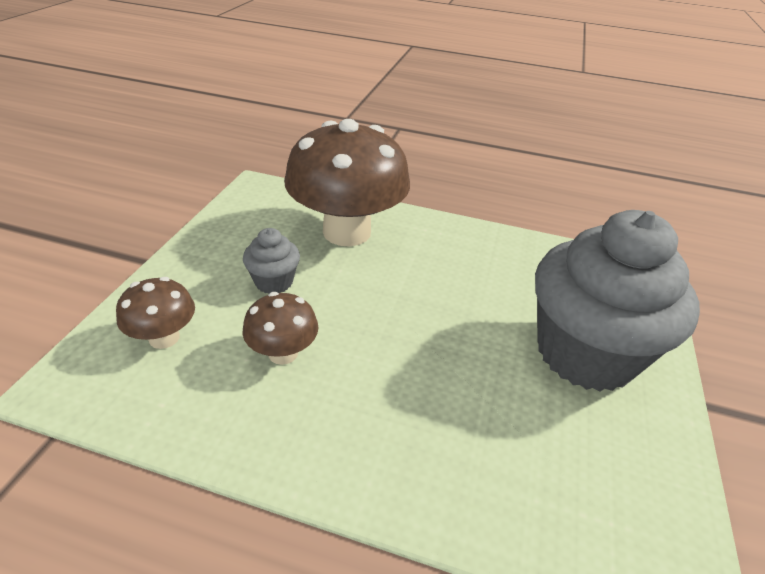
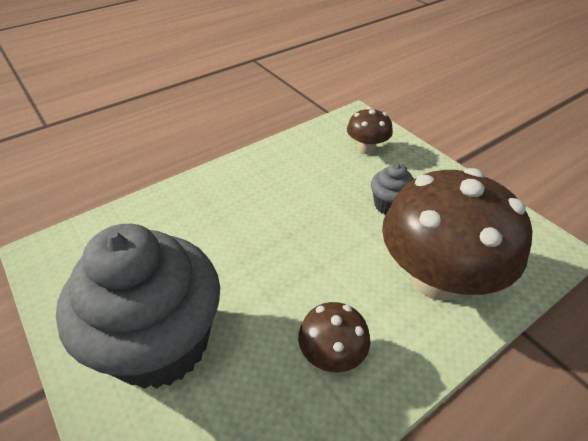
camera: 130 degrees right, 5 degrees up
(283, 353) = (316, 184): brown mushroom -> brown mushroom (331, 355)

